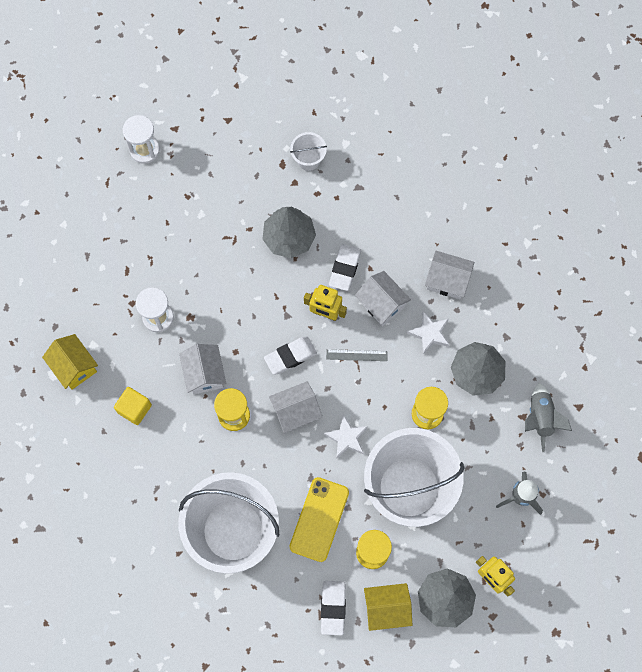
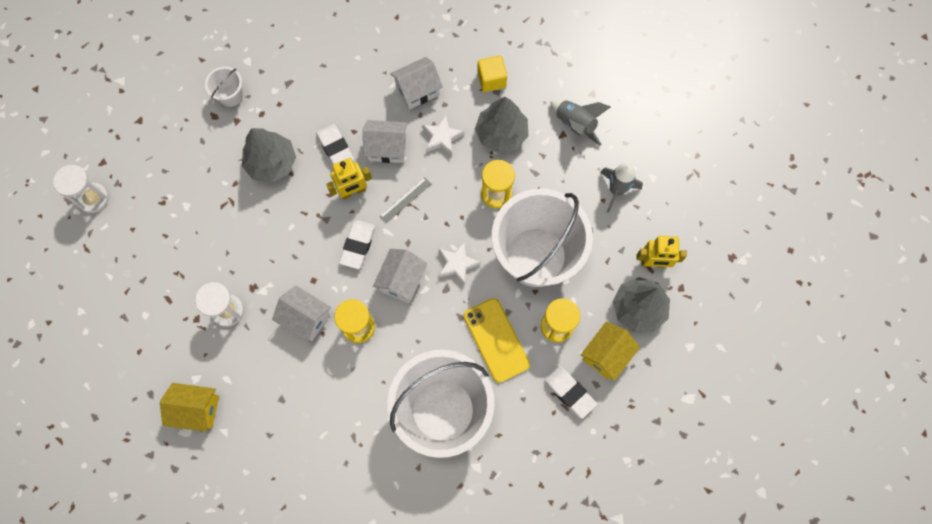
camera: 45 degrees left, 0 degrees up
(134, 409) = (277, 395): yellow cube -> yellow cube (491, 80)

